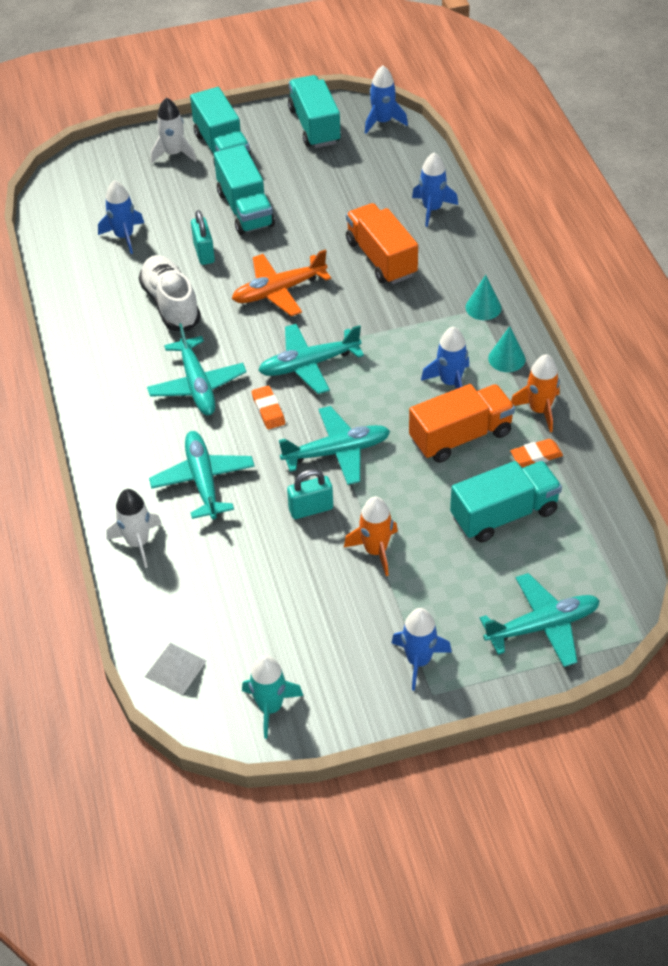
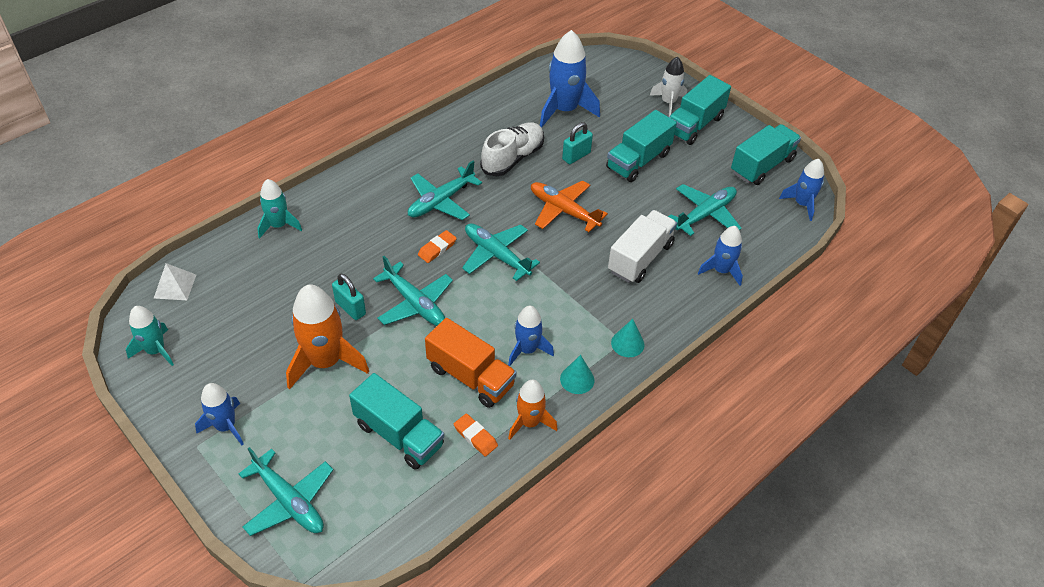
camera: 60 degrees right, 0 degrees up
(124, 236) = (564, 110): blue rocket -> blue rocket, size x1.67
(138, 543) = (279, 225): white rocket -> turquoise rocket
(203, 480) = (351, 238): turquoise plane -> turquoise plane (705, 214)
(375, 550) = (325, 362): orange rocket -> orange rocket, size x1.67
(381, 258) = (640, 258): orange truck -> white truck

